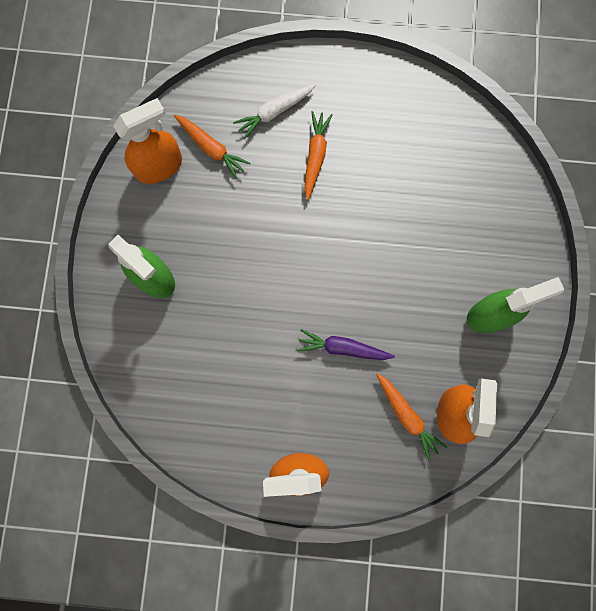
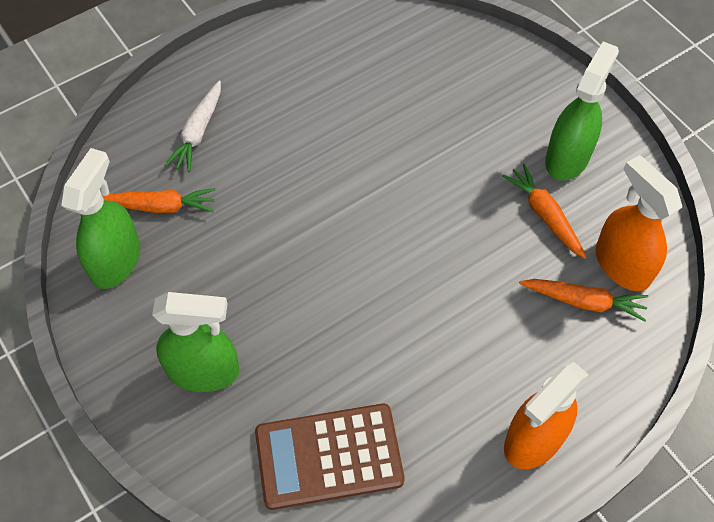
camera: 40 degrees left, 20 degrees down
(159, 166) = (116, 261): orange spray bottle -> green spray bottle
(179, 384) = (329, 456): none -> brown calculator
(315, 156) = (274, 142): orange carrot -> orange carrot (544, 215)
(342, 348) = (463, 288): purple carrot -> none

